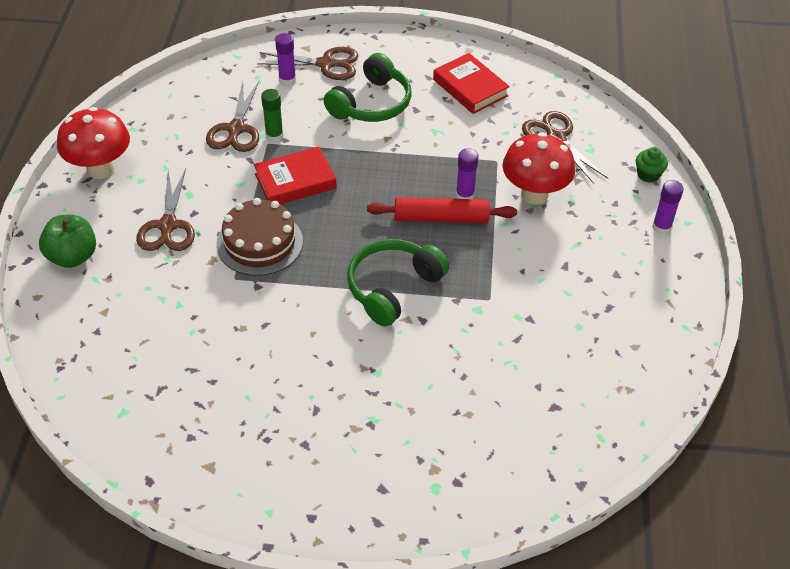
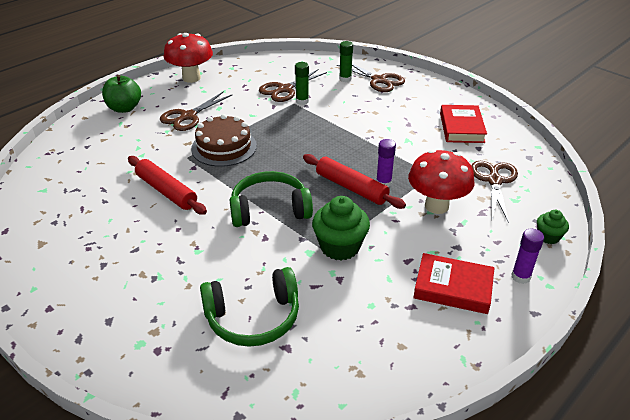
camera: 40 degrees right, 10 degrees down
(265, 330) = (166, 191): none -> red rolling pin
(287, 80) = (345, 79): purple glue stick -> green glue stick
(295, 181) = (285, 127): red book -> red book (453, 288)
(371, 103) = (382, 109): green headphones -> green headphones (253, 317)
(497, 287) = (340, 247): none -> green cupcake

